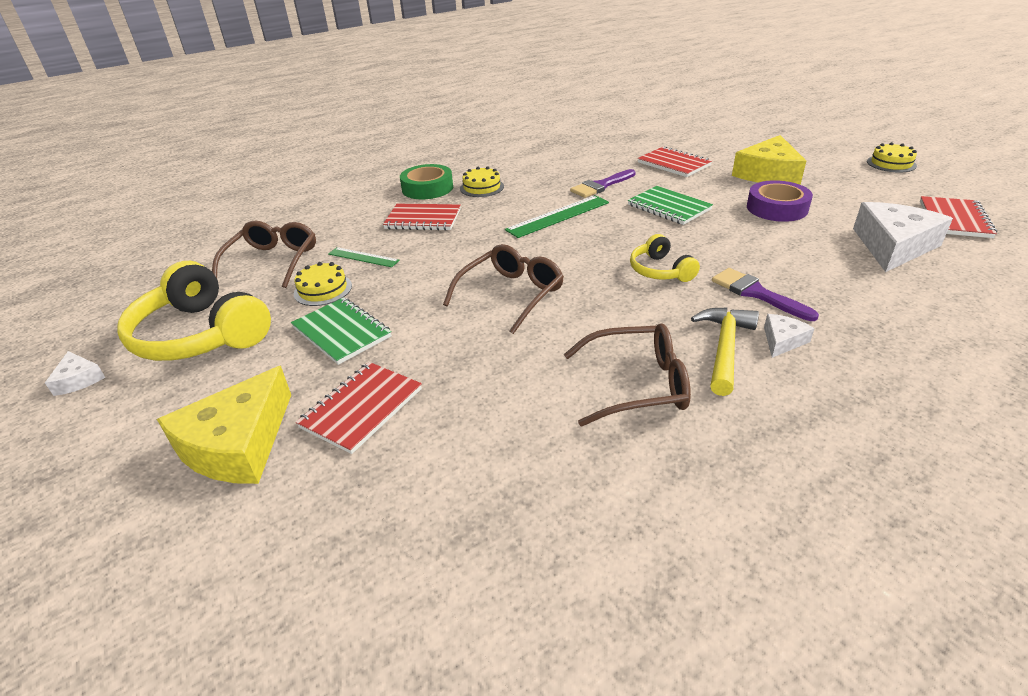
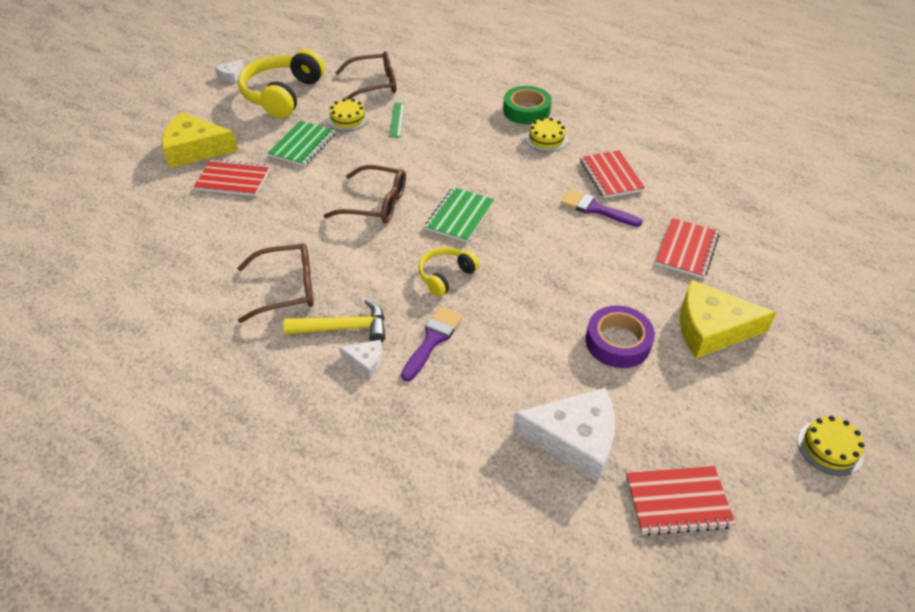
camera: 65 degrees right, 10 degrees up
(423, 219) = (469, 127): red notebook -> red notebook (610, 176)
(558, 216) = (515, 197): green ruler -> none
(637, 384) = (287, 289): brown glasses -> brown glasses turned 75 degrees counterclockwise
(669, 207) = (573, 262): green notebook -> green notebook (460, 216)

